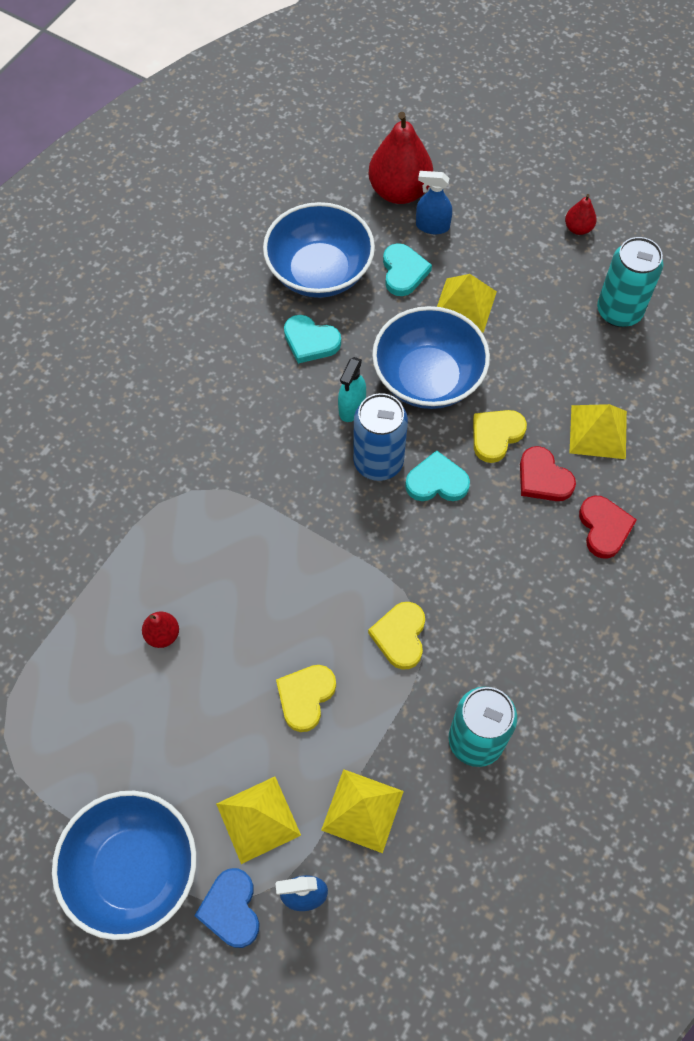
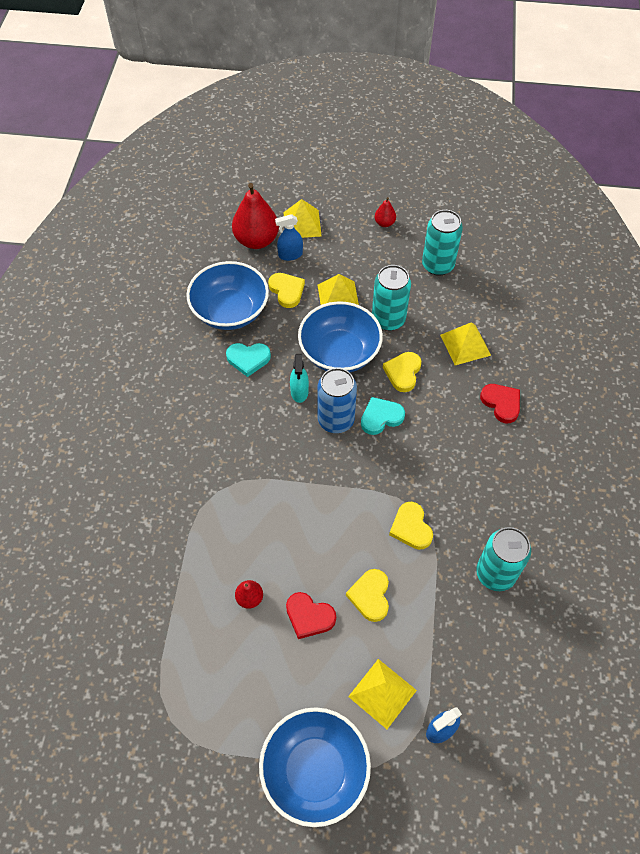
camera: 25 degrees left, 5 degrees down
(231, 909) = (396, 764): blue heart -> none
(362, 810) = (448, 654): yellow pyramid -> yellow pyramid (302, 224)
(403, 272) = (287, 291): turquoise heart -> yellow heart
(514, 359) = (388, 319): none -> turquoise can
(543, 478) = (447, 387): red heart -> red heart (309, 616)

